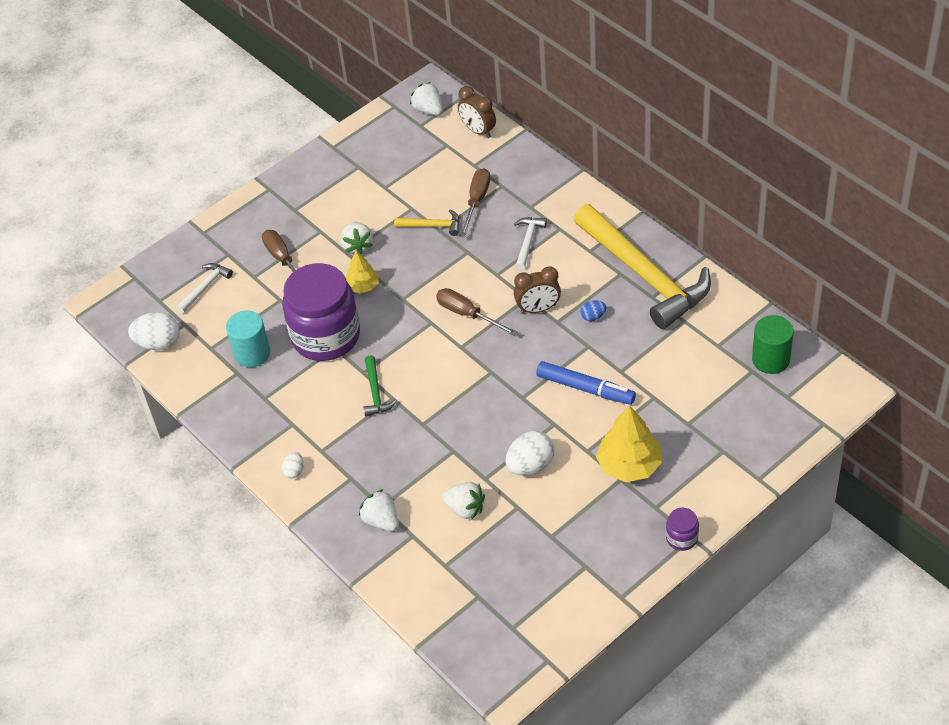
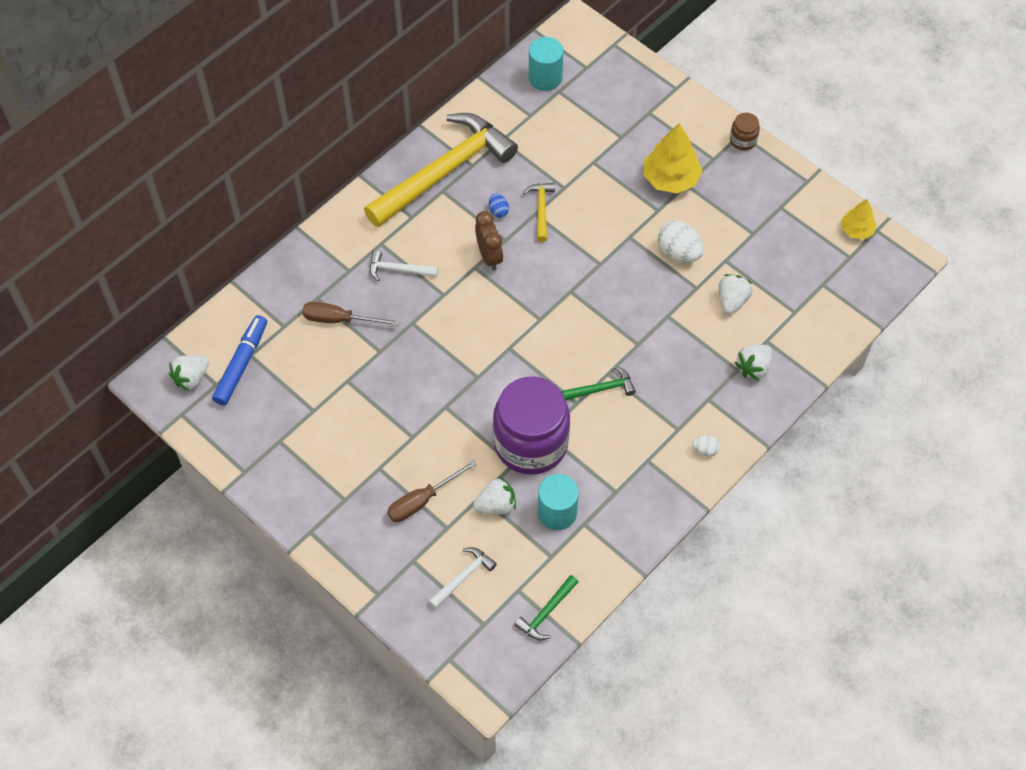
camera: 100 degrees left, 10 degrees up
(158, 343) = (546, 612): white egg -> green hammer
(205, 287) = (463, 577): white hammer -> white hammer turned 105 degrees clockwise
(357, 246) = (402, 428): white strawberry -> white strawberry (496, 505)
(362, 286) = (460, 416): yellow tree -> yellow tree (856, 230)
(432, 226) = (374, 358): yellow hammer -> yellow hammer (541, 209)
(468, 314) = (498, 316): brown screwdriver -> none
(478, 131) = (230, 326): brown clock -> none
(585, 388) = (586, 214): blue marker -> blue marker (241, 364)
(682, 538) = (743, 140): purple jar -> brown jar
(771, 359) = (545, 78): green cylinder -> turquoise cylinder

